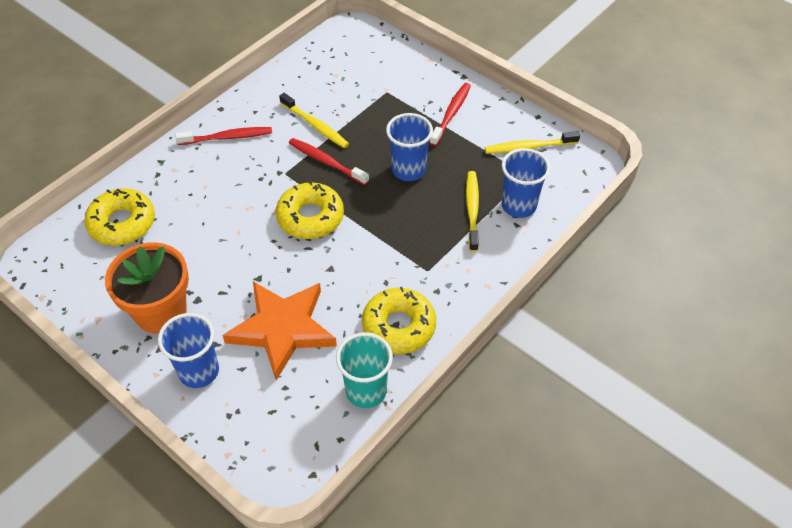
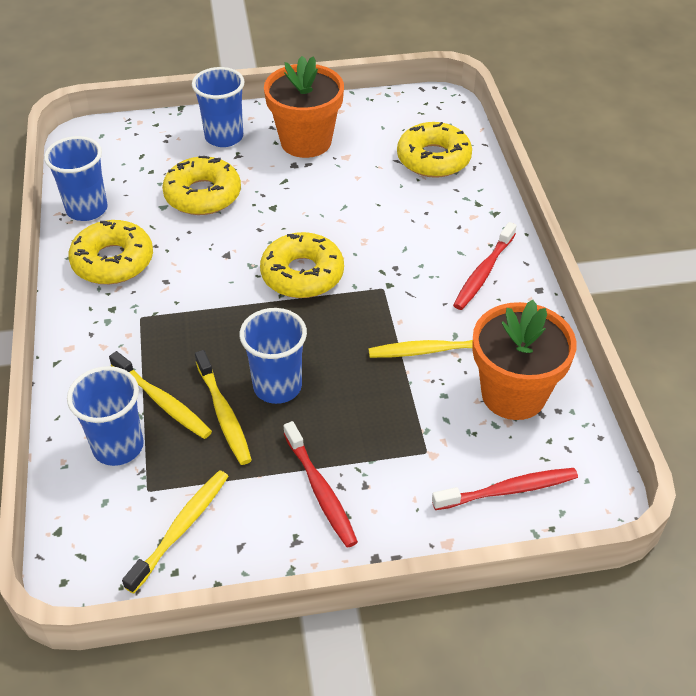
camera: 130 degrees right, 5 degrees down
(282, 329) = (203, 195): orange star -> yellow donut
(315, 81) = (513, 394): none -> orange flower pot
(326, 162) = (364, 327): red toothbrush -> red toothbrush (508, 490)
(366, 391) = (87, 209): turquoise cup -> blue cup
(450, 179) = (224, 414): none -> yellow toothbrush

